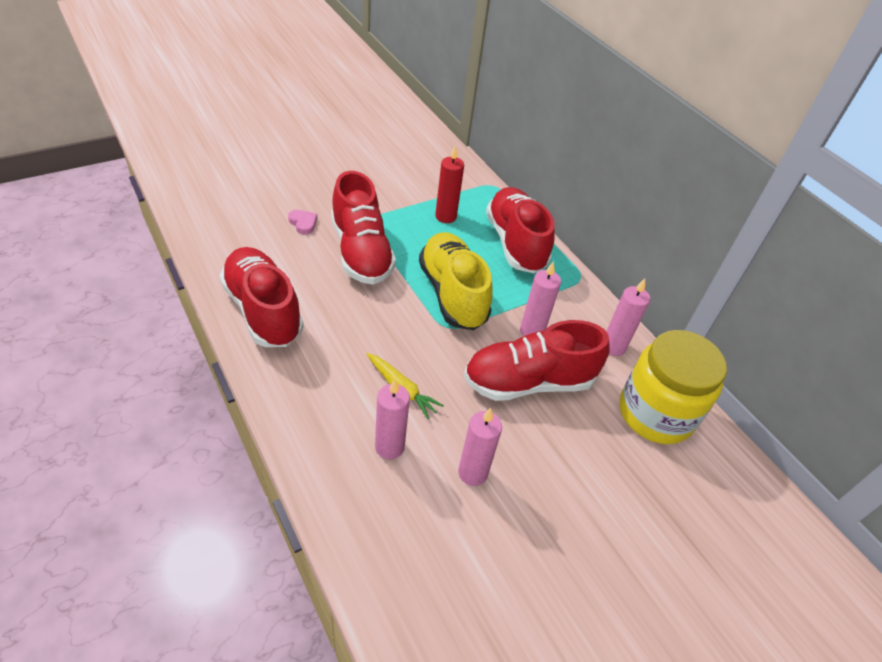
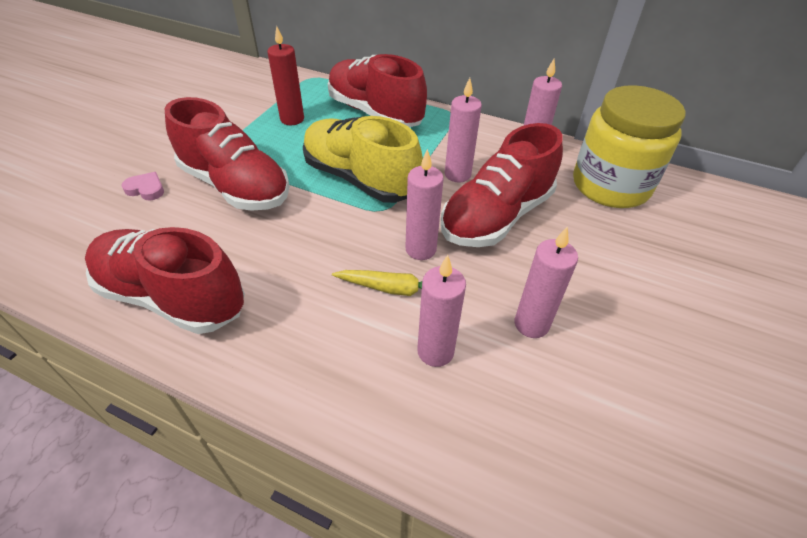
camera: 30 degrees left, 0 degrees up
(446, 373) = (420, 249): none -> pink candle

